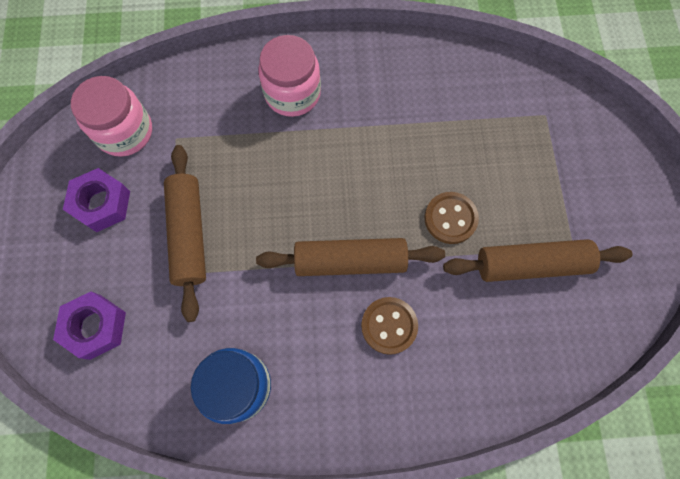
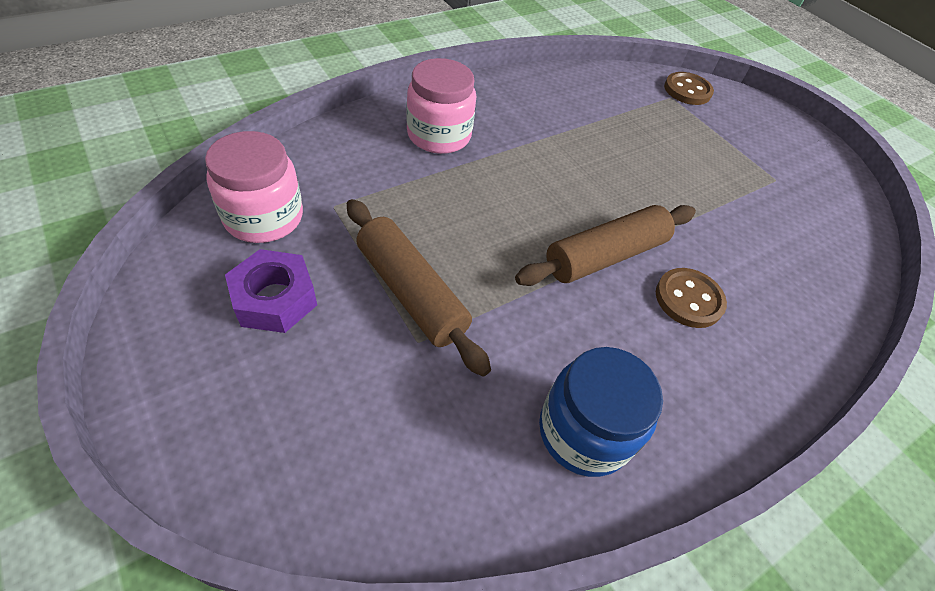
camera: 35 degrees left, 20 degrees down
(95, 327) = (349, 447): purple nut -> none
(450, 218) = (664, 190): brown button -> brown button (687, 90)
(531, 264) = (758, 203): brown rolling pin -> none

